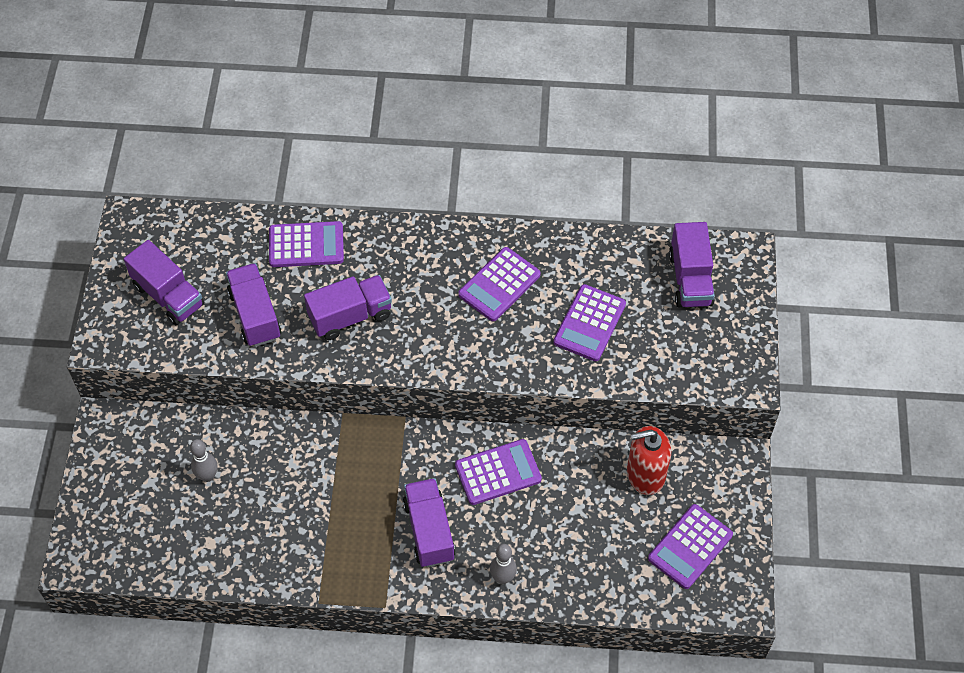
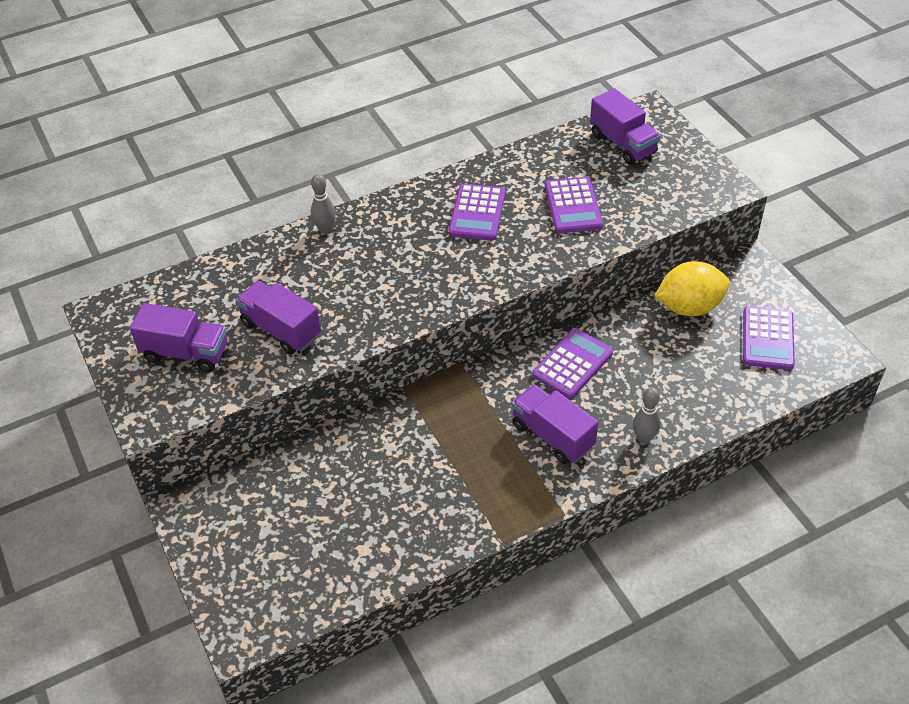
camera: 30 degrees left, 10 degrees down
(207, 476) = (318, 496): grey bowling pin -> grey bowling pin (325, 229)
(306, 245) = (286, 259): purple calculator -> none
(350, 316) = (369, 291): purple truck -> none
(645, 474) = (689, 307): red soap dispenser -> yellow lemon

